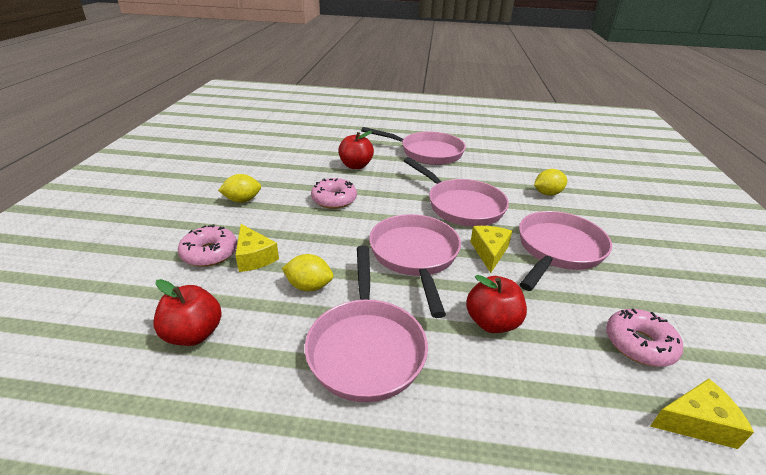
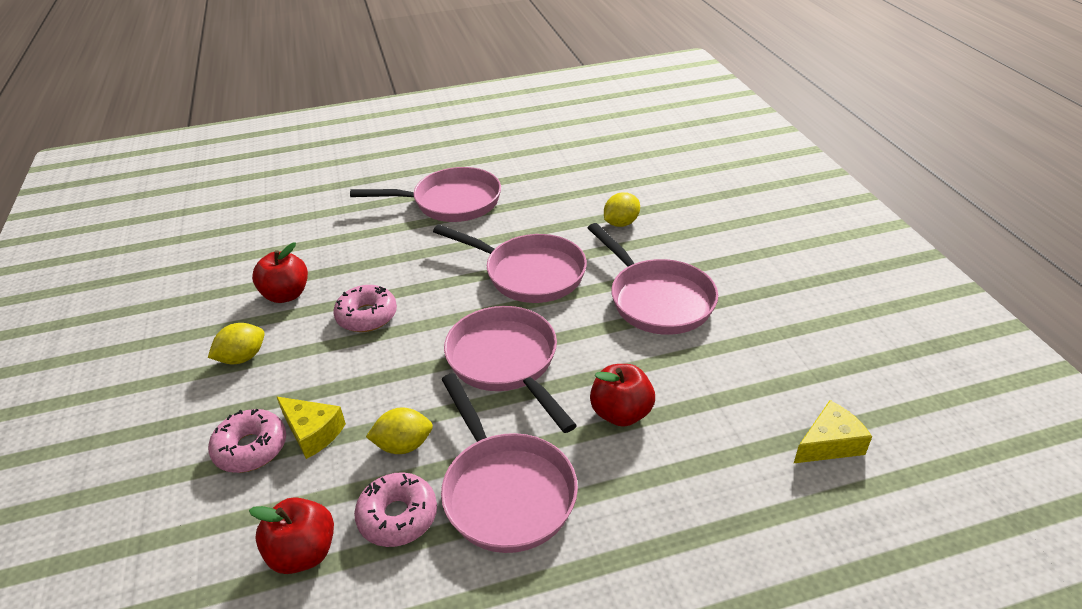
camera: 20 degrees left, 5 degrees up
(356, 166) = (366, 253): red apple -> red apple (286, 295)
(489, 252) = (586, 328): yellow cheese -> none
(557, 250) = (657, 299): pink pan -> pink pan turned 135 degrees clockwise
(639, 344) = (765, 384): pink donut -> pink donut (398, 516)

